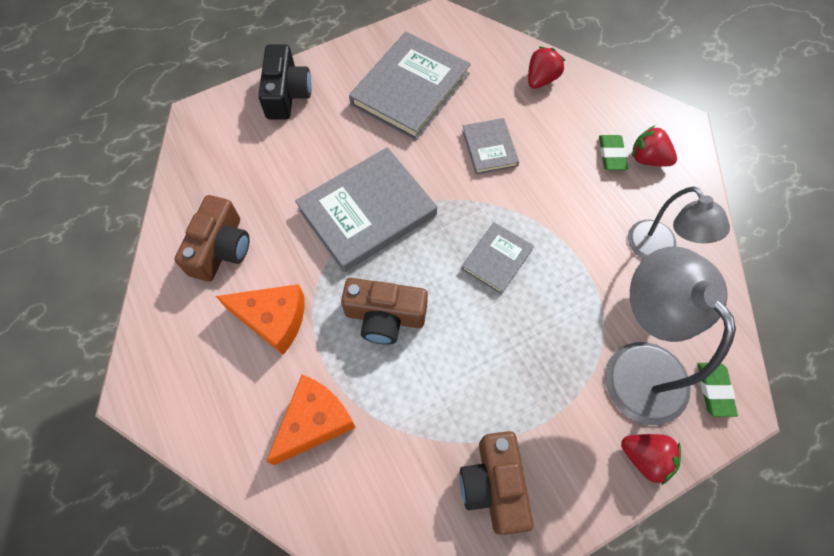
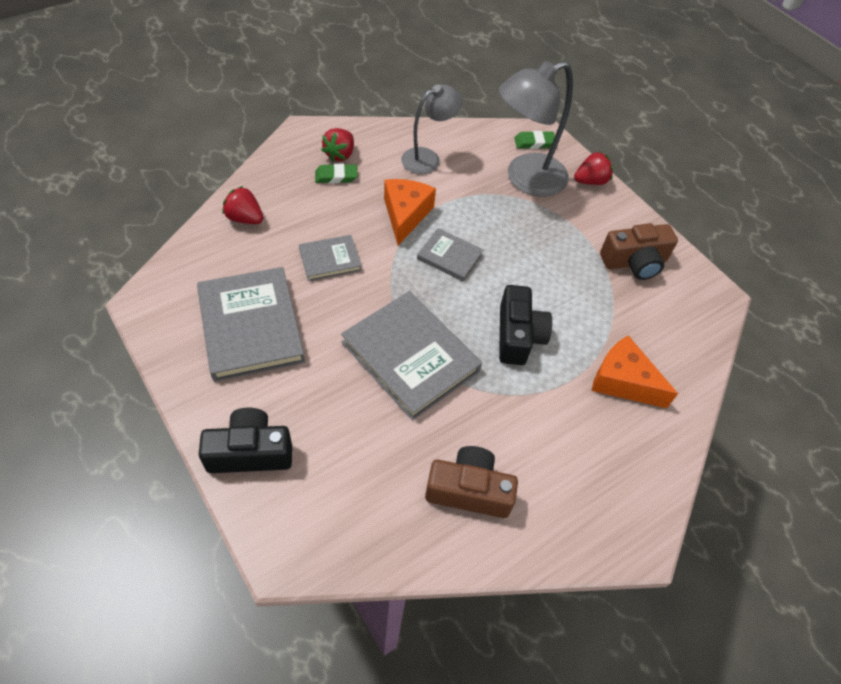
camera: 100 degrees left, 10 degrees down
(273, 320) = (539, 427): orange cheese -> orange cheese (405, 215)
(385, 317) = (518, 336): brown camera -> black camera
(410, 89) = (250, 326): grey book -> grey book turned 45 degrees clockwise
(645, 458) = (590, 181): red strawberry -> red strawberry turned 45 degrees clockwise

